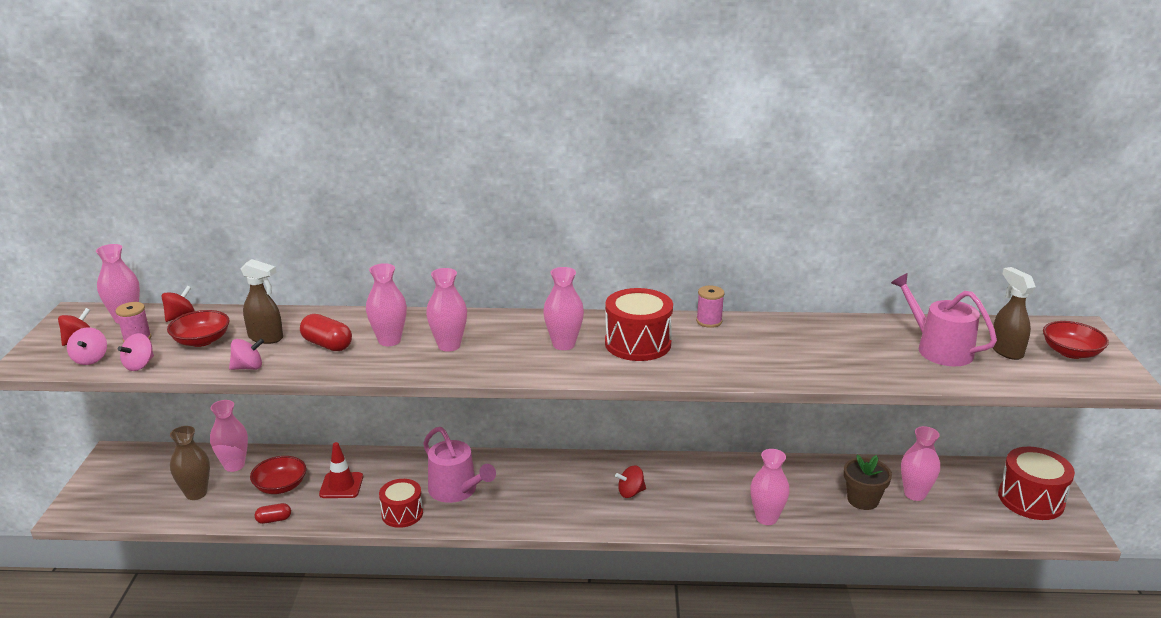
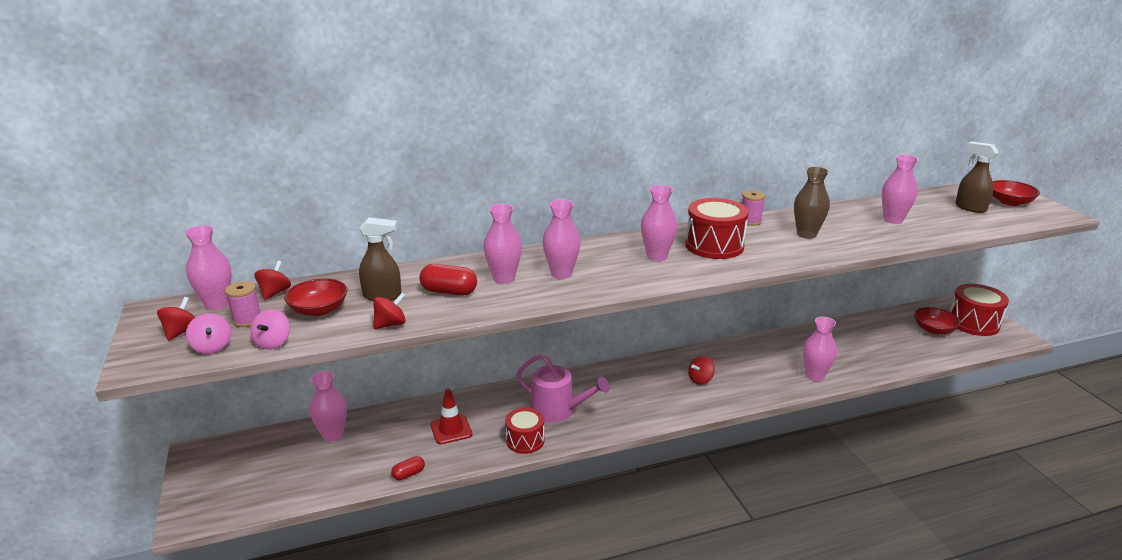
camera: 20 degrees left, 0 degrees up
(196, 493) = (312, 469): brown vase -> brown vase (806, 234)
(248, 367) = (390, 324): pink spinning top -> red spinning top
(280, 486) = (393, 443): red bowl -> red bowl (933, 329)
(862, 500) = (869, 347): brown flower pot -> none
(914, 494) = (899, 336): pink vase -> pink vase (893, 220)
(939, 349) = (927, 214): pink watering can -> none

